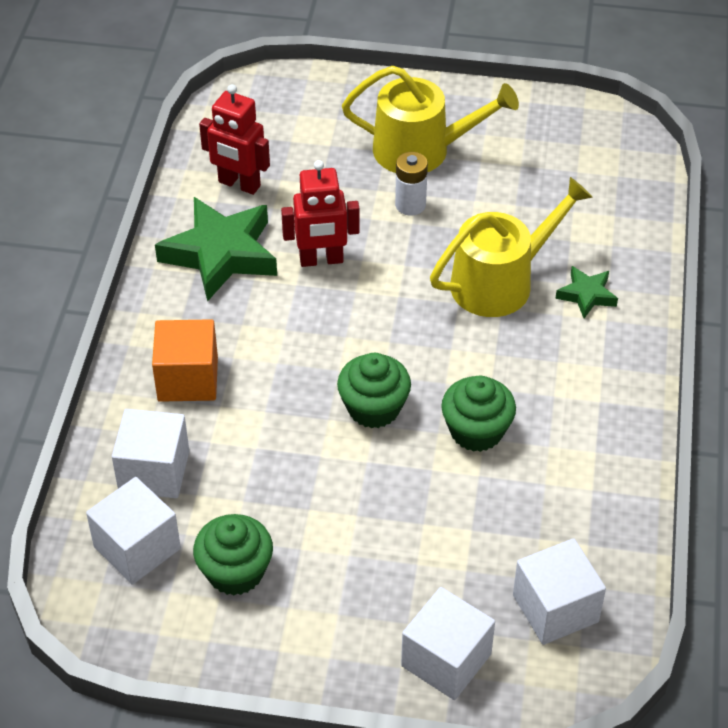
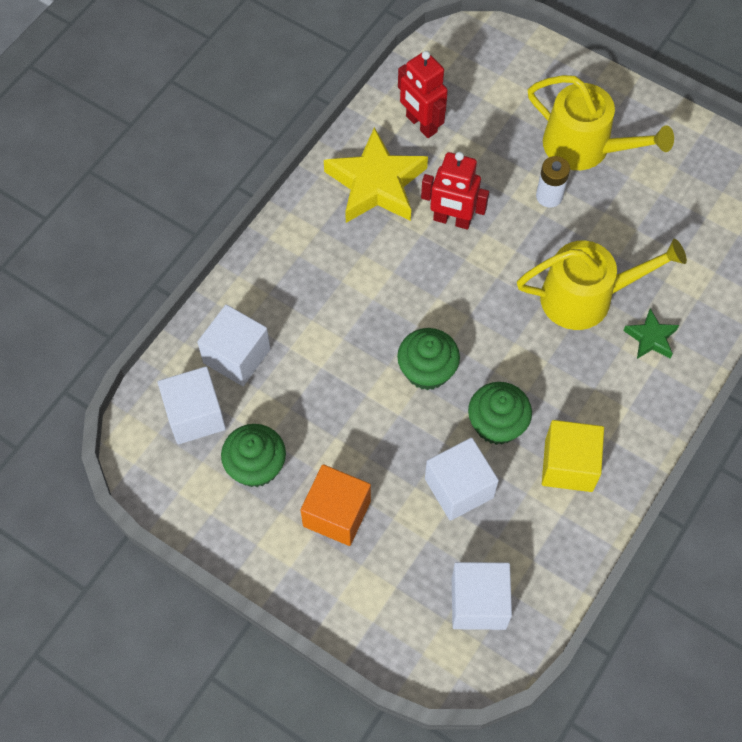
camera: 25 degrees right, 15 degrees up
(188, 379) = (298, 286): orange cube -> orange cube (337, 513)
(221, 254) = (376, 184): green star -> yellow star
(446, 660) = (374, 608): white cube -> white cube (459, 488)
(572, 441) = (568, 465): none -> yellow cube

